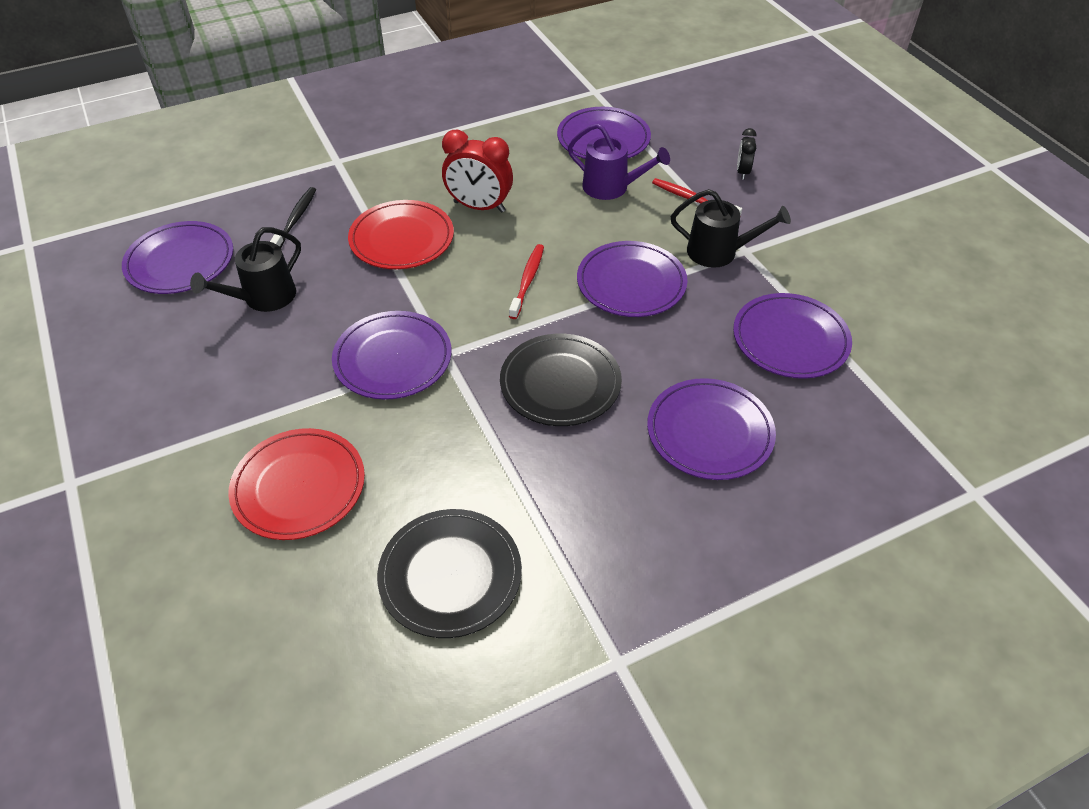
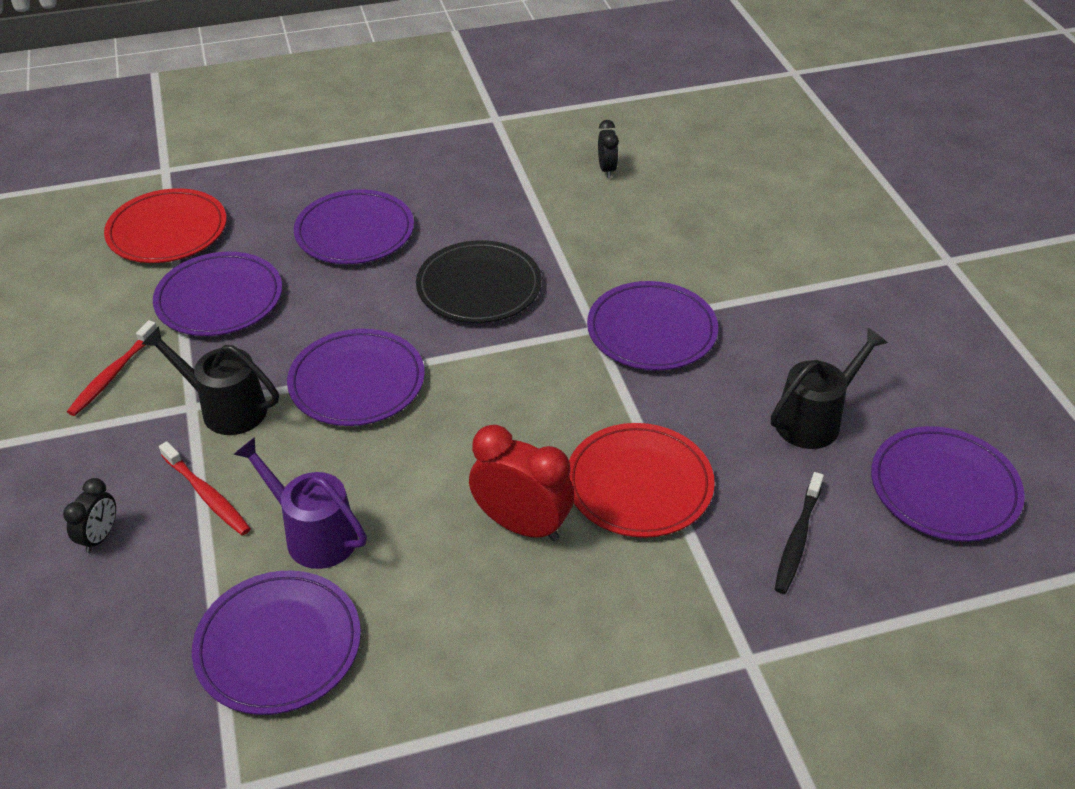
camera: 170 degrees left, 5 degrees down
(299, 487) = (736, 235): red plate -> red plate (167, 231)
(450, 575) = (607, 169): black plate -> black clock
(527, 280) = (482, 401): red toothbrush -> red toothbrush (112, 375)

